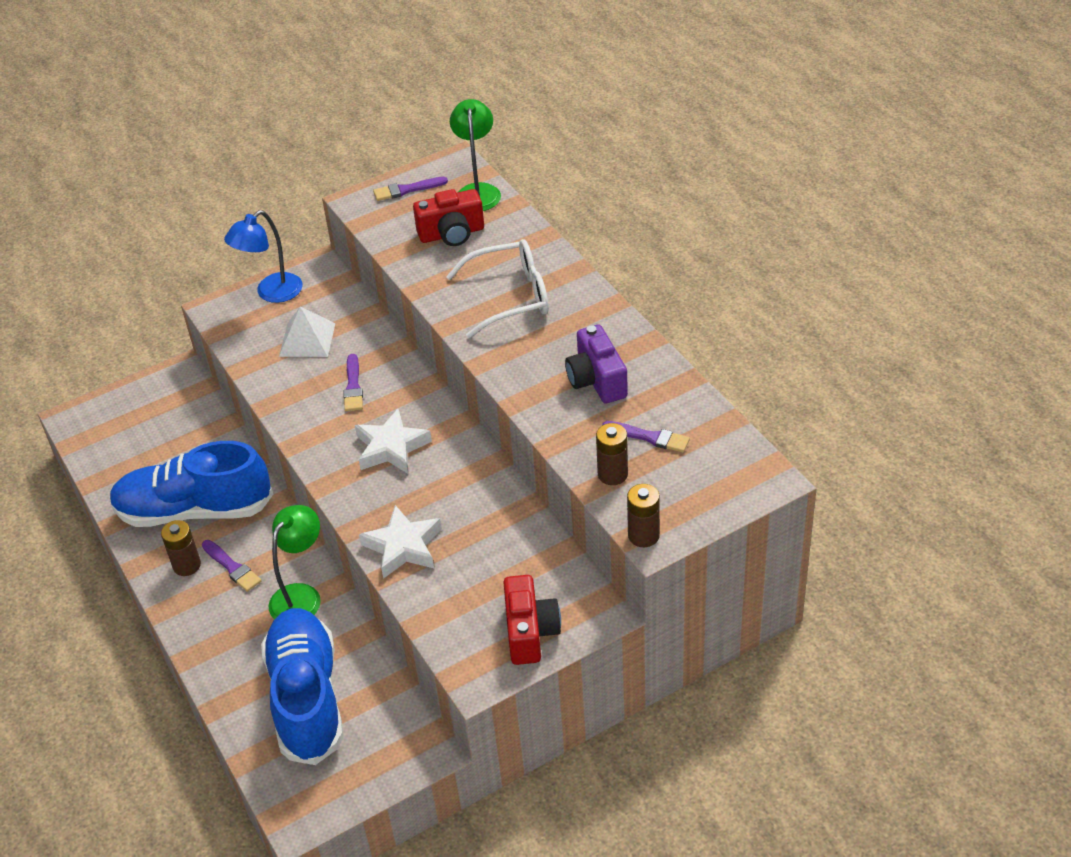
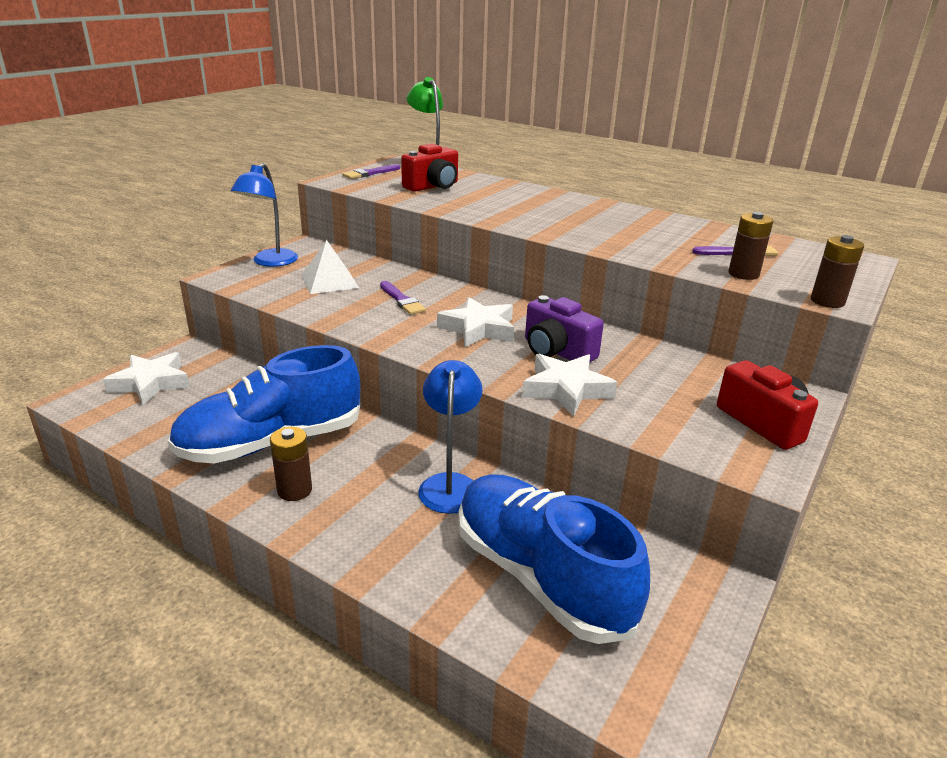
camera: 30 degrees left, 15 degrees down
(135, 412) = (151, 383): none -> white star
(232, 567) = (351, 479): purple brush -> none
(301, 595) = (450, 484): green lamp -> blue lamp
(510, 297) = (521, 206): white glasses -> none
(596, 380) = (650, 233): purple camera -> purple camera (556, 351)

